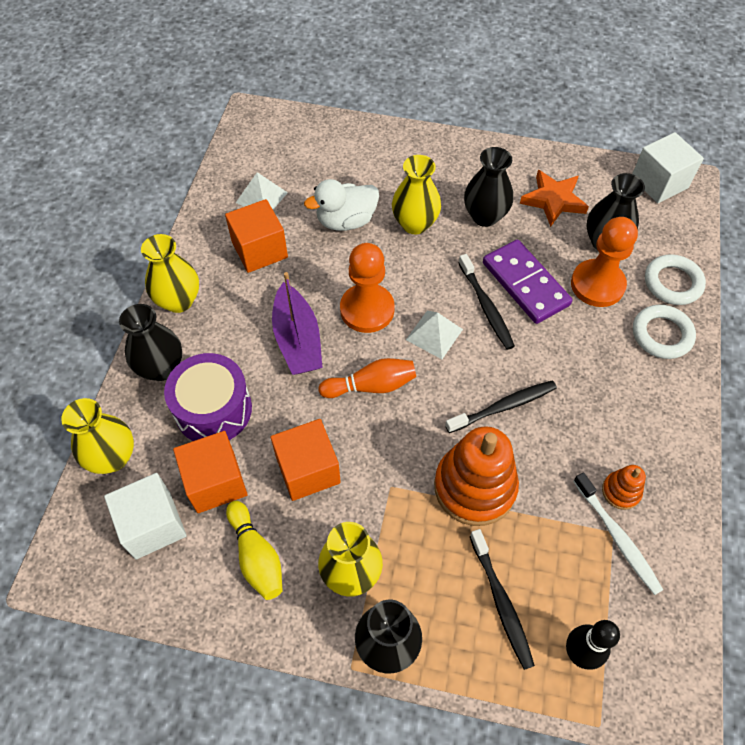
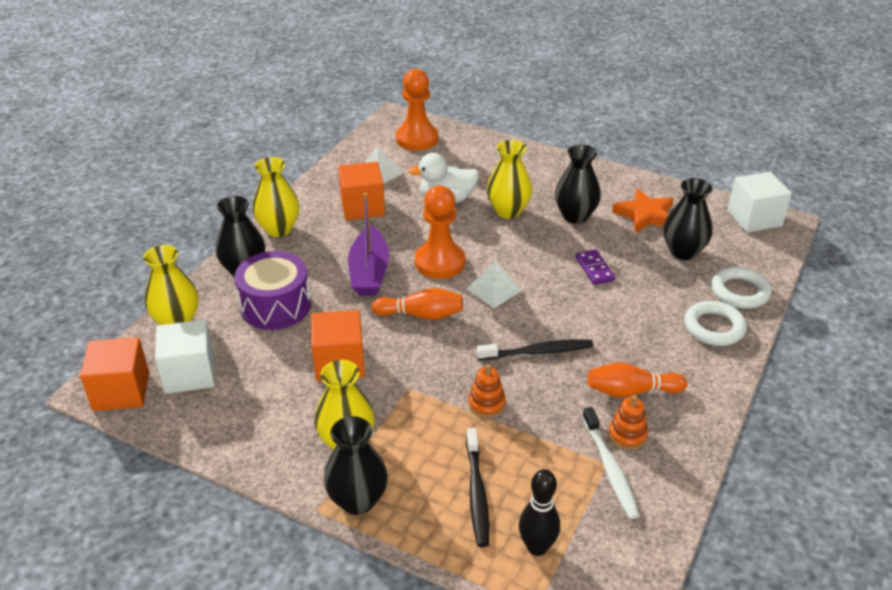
camera: 15 degrees right, 20 degrees down
(215, 482) = (255, 355): orange cube -> orange cube (121, 391)
(256, 556) = (268, 413): yellow bowling pin -> none
(474, 487) = (486, 404): orange stacking toy -> orange stacking toy, size x0.47
(486, 307) = (550, 279): black toothbrush -> none
(525, 284) = (594, 269): purple domino -> purple domino, size x0.54
(597, 285) = (664, 281): orange pawn -> orange pawn (417, 139)
(608, 435) = (631, 391): none -> orange bowling pin

